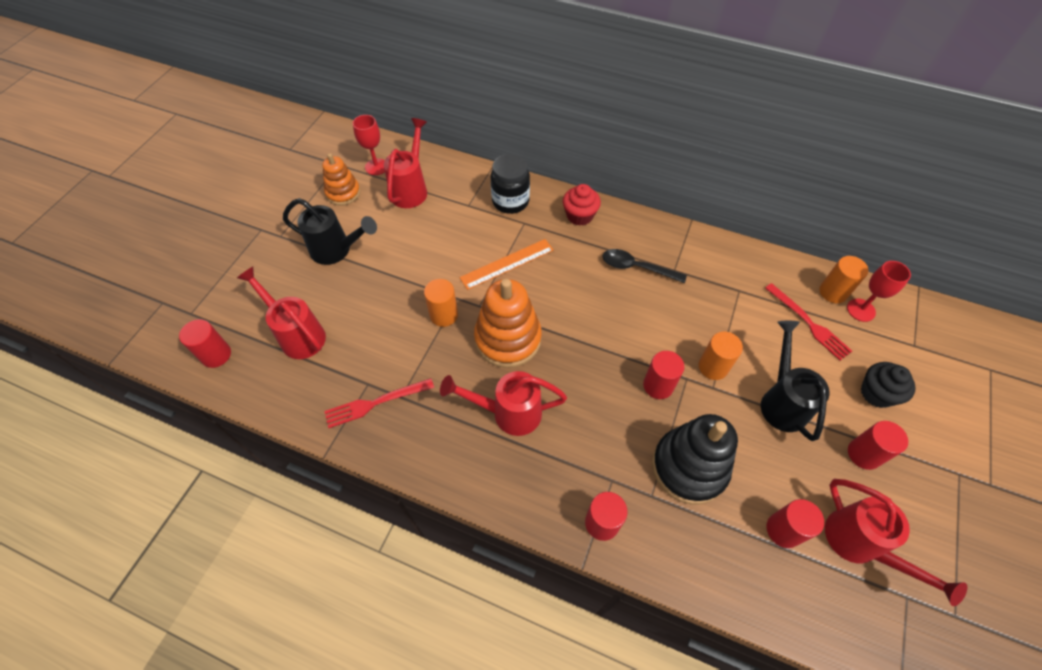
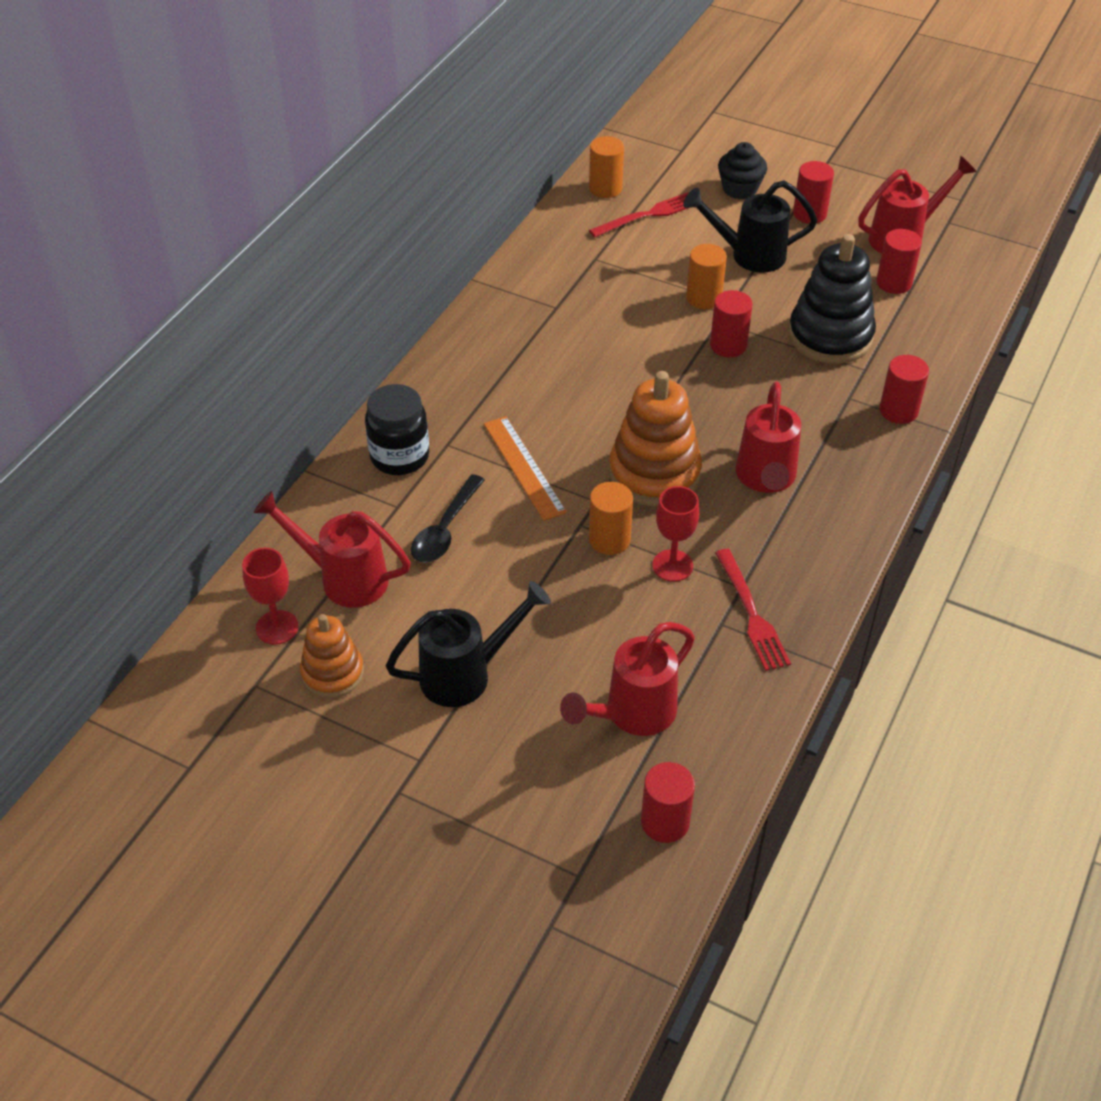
camera: 85 degrees left, 10 degrees down
(337, 250) = (467, 674): black watering can -> black watering can turned 45 degrees clockwise
(579, 216) = (444, 384): red cupcake -> none
(636, 268) = (548, 340): black spoon -> black spoon (445, 529)
(861, 310) = (632, 174): red goblet -> red goblet (672, 565)

